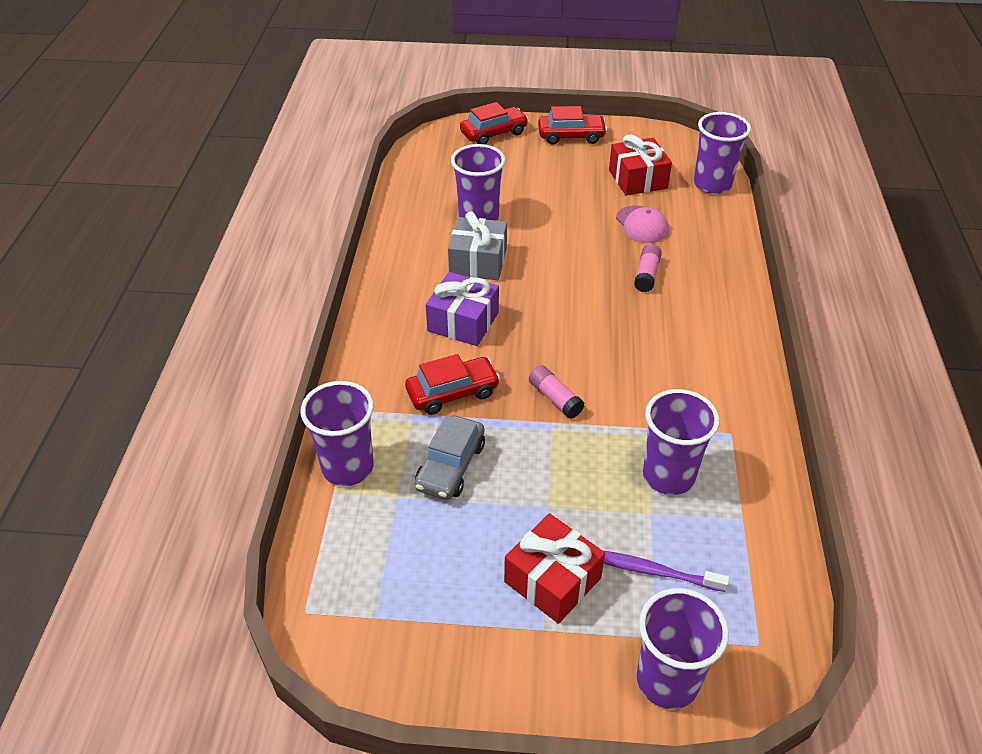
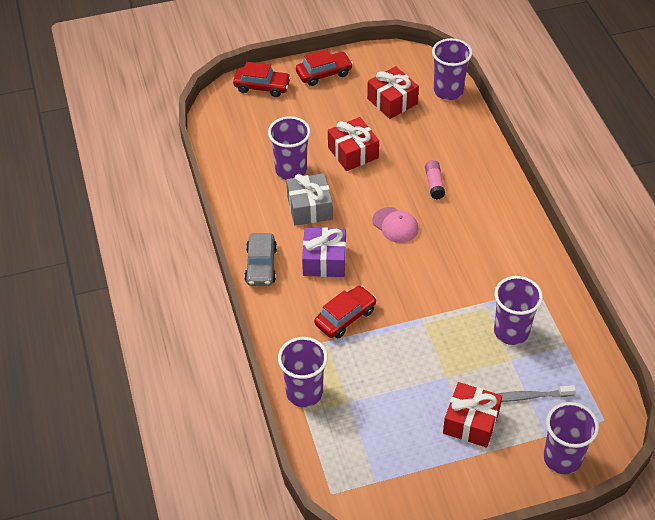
camera: 20 degrees left, 5 degrees up
(450, 466) = (371, 370): grey car -> grey car (261, 265)
(493, 133) = (262, 87): red car -> red car turned 60 degrees clockwise
(555, 398) = (415, 300): pink glue stick -> none
(562, 218) = (353, 152): none -> red gift
(641, 225) = (412, 142): pink cap -> pink cap (395, 225)
(651, 571) = (526, 397): purple toothbrush -> grey toothbrush

